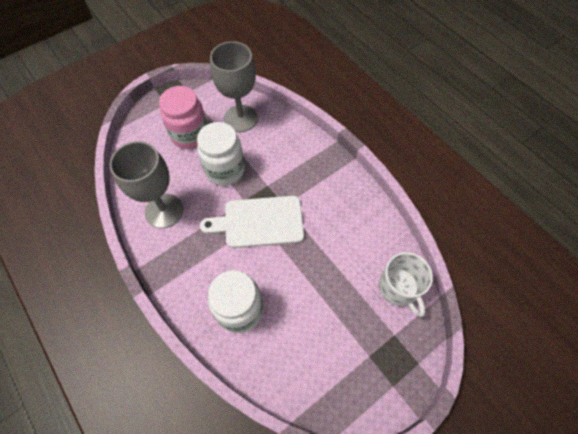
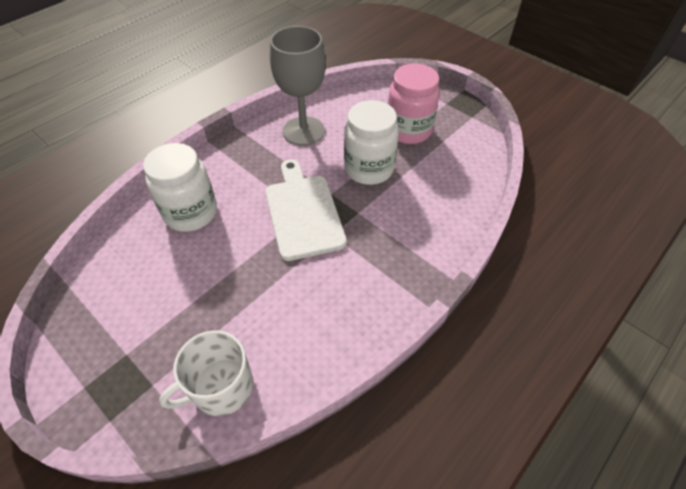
camera: 80 degrees right, 10 degrees down
(241, 118) = (452, 170): grey goblet -> none

